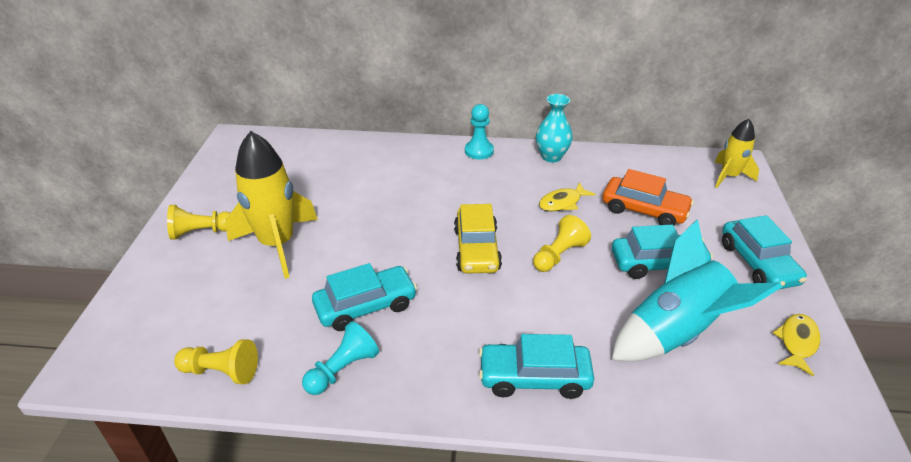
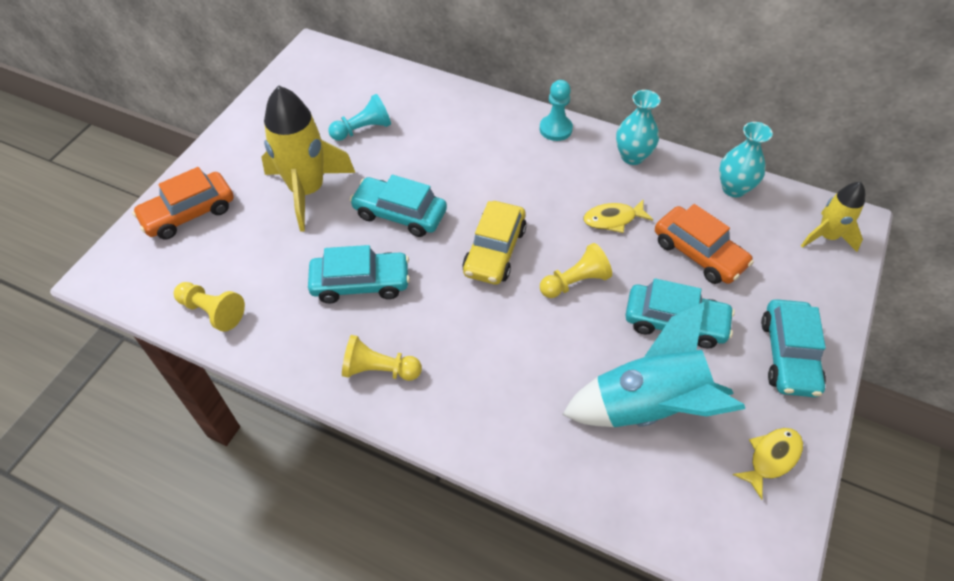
camera: 20 degrees right, 15 degrees up
(160, 291) = (189, 213): none -> orange car
(201, 232) = (244, 158): yellow pawn -> yellow pawn (379, 370)
(342, 369) = (313, 342): turquoise pawn -> turquoise pawn (363, 129)
(534, 377) = (481, 407): turquoise car -> turquoise car (400, 214)
(641, 160) = (734, 188): none -> turquoise vase

